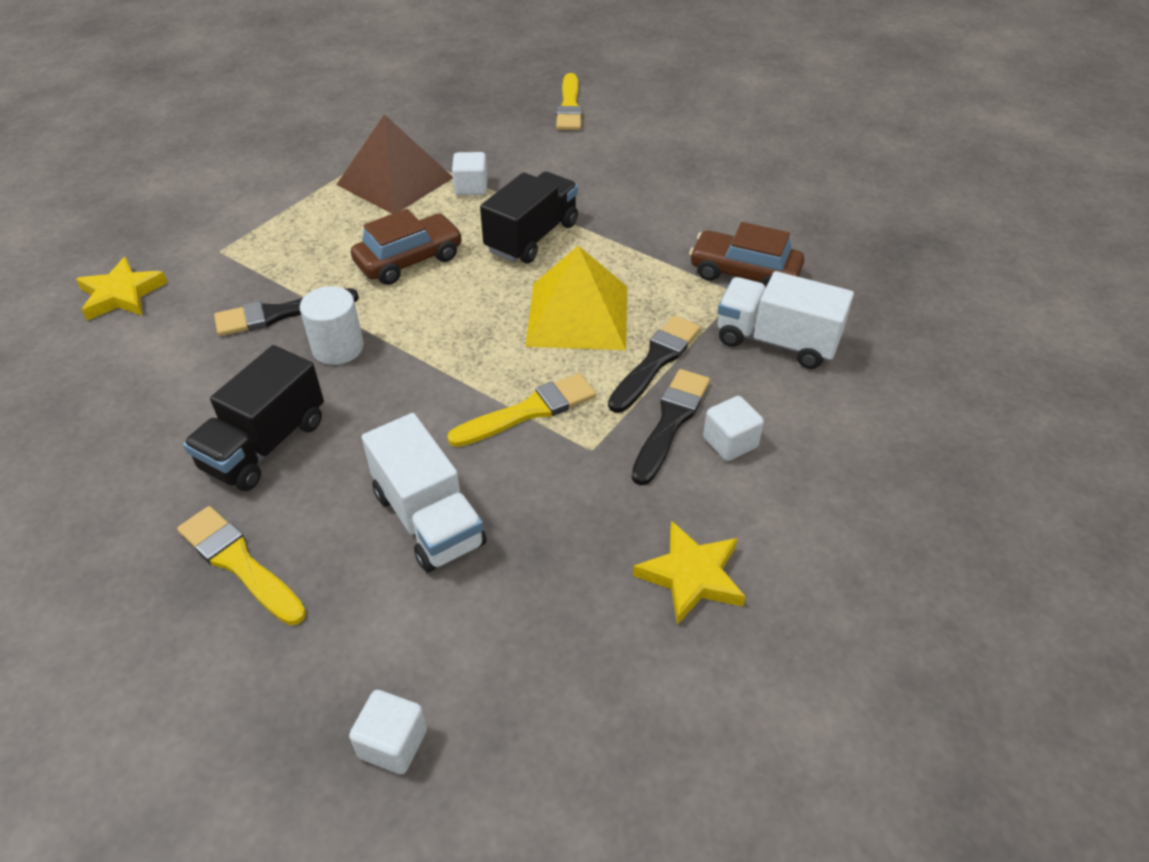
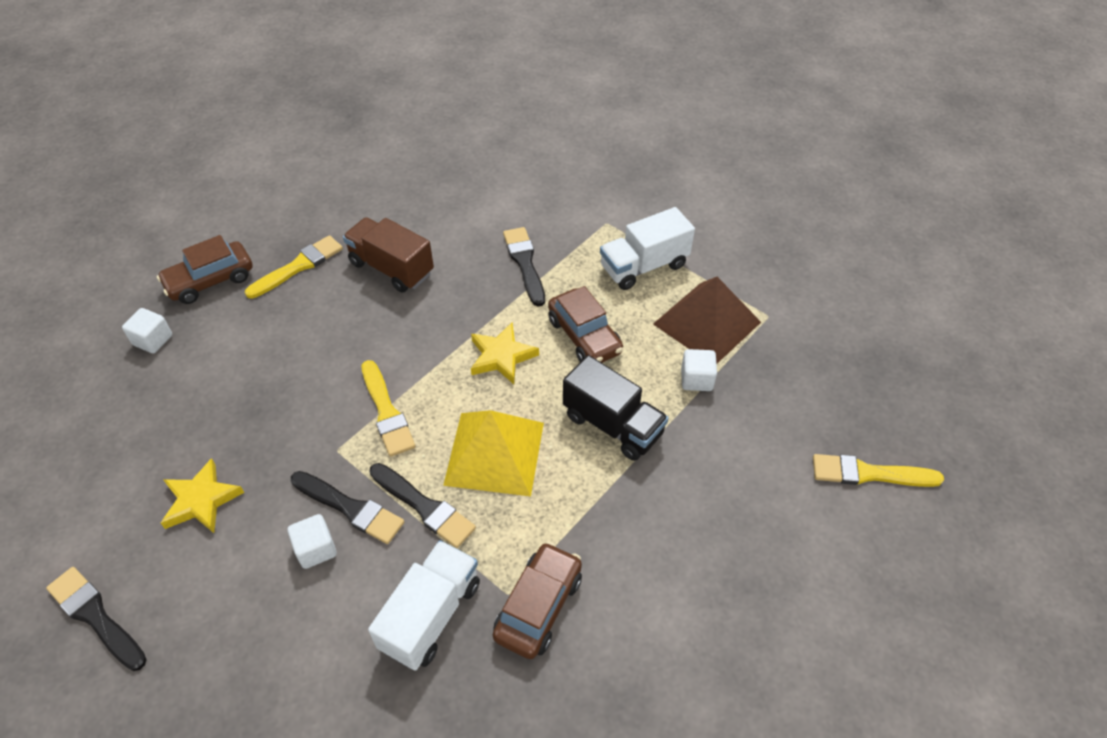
camera: 95 degrees right, 5 degrees up
(122, 294) = (558, 181): yellow star -> yellow star (502, 356)
(252, 691) = (210, 280): none -> brown car
(265, 445) = (391, 268): black truck -> brown truck
(338, 348) = (480, 298): white cylinder -> none
(428, 519) = (302, 353): white truck -> white truck (644, 266)
(884, 646) = (96, 616): none -> black brush

